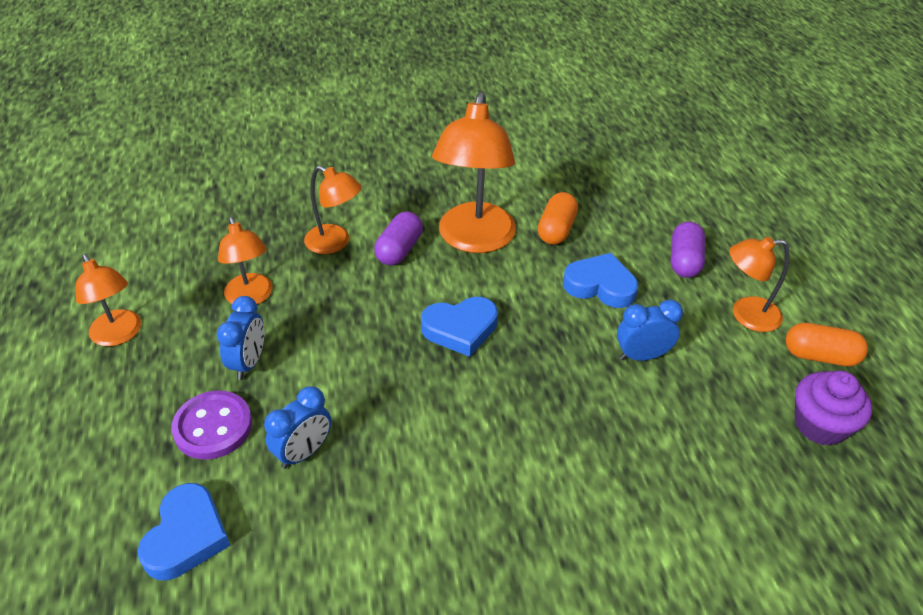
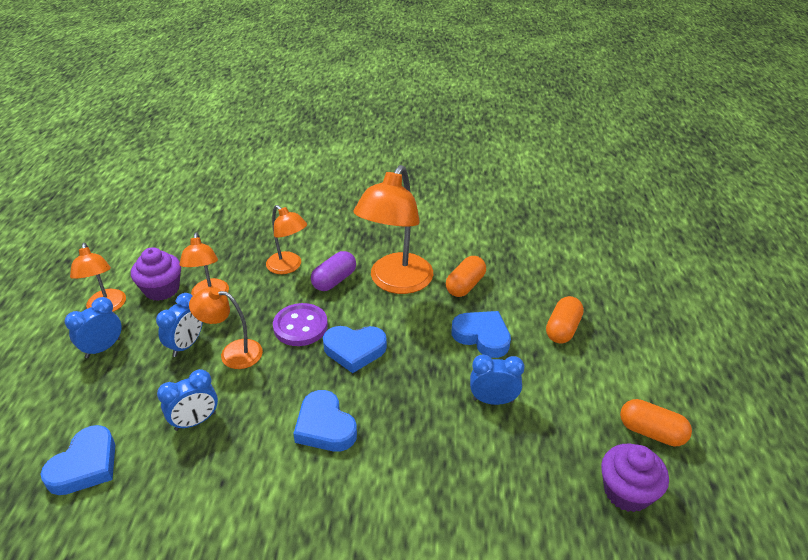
camera: 15 degrees right, 5 degrees down
(139, 387) = (103, 348): none -> blue clock
(183, 299) = (162, 289): none -> purple cupcake
(213, 427) = (140, 388): purple button -> purple button (300, 326)
(464, 425) = (325, 426): none -> blue heart
(684, 261) = (562, 329): purple capsule -> orange capsule
(746, 315) = (598, 384): orange lamp -> orange lamp (233, 353)

